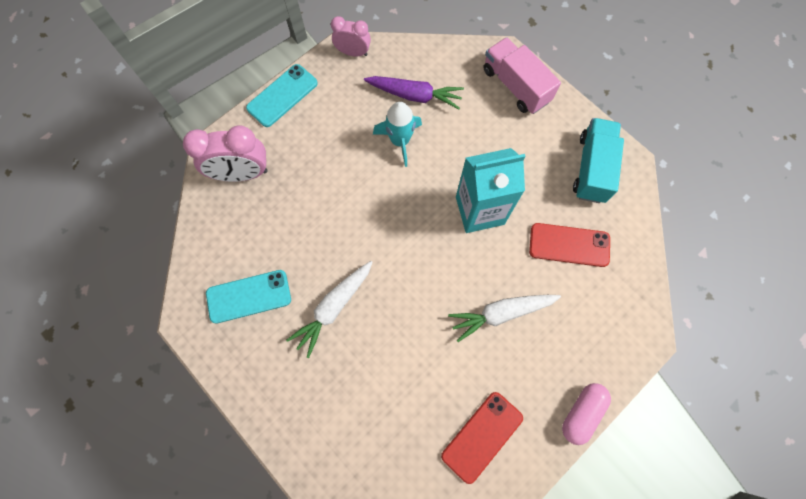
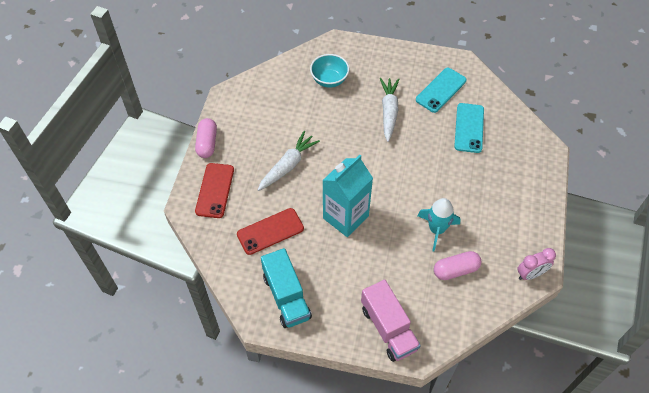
camera: 145 degrees right, 15 degrees down
(242, 173) = (514, 146): pink clock -> none
(282, 96) = (544, 209): turquoise phone -> turquoise phone (469, 128)
(367, 408) = (329, 80): none -> turquoise bowl
(415, 95) = (455, 270): purple carrot -> pink capsule
(482, 436) = (257, 102): red phone -> red phone (215, 190)
(515, 86) = (388, 328): pink truck -> pink truck turned 45 degrees clockwise

